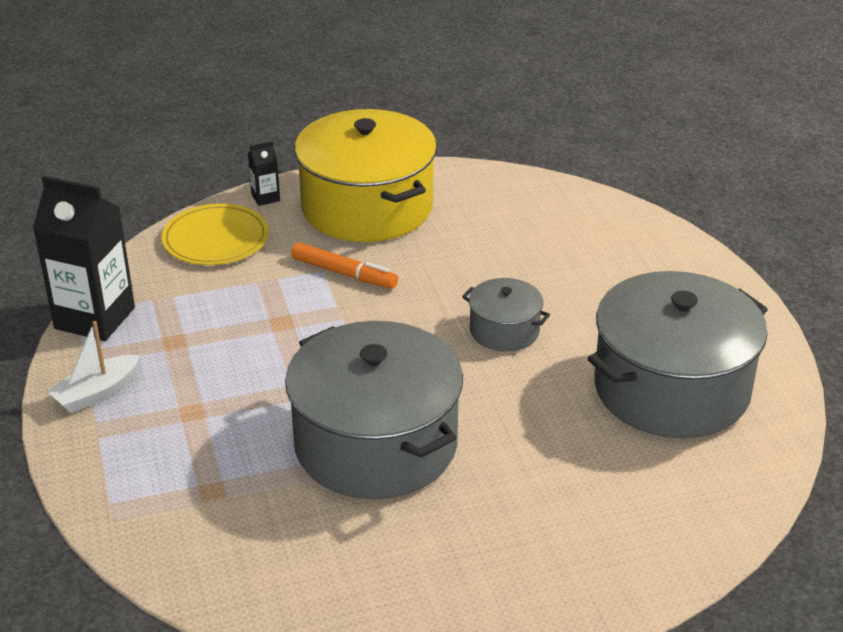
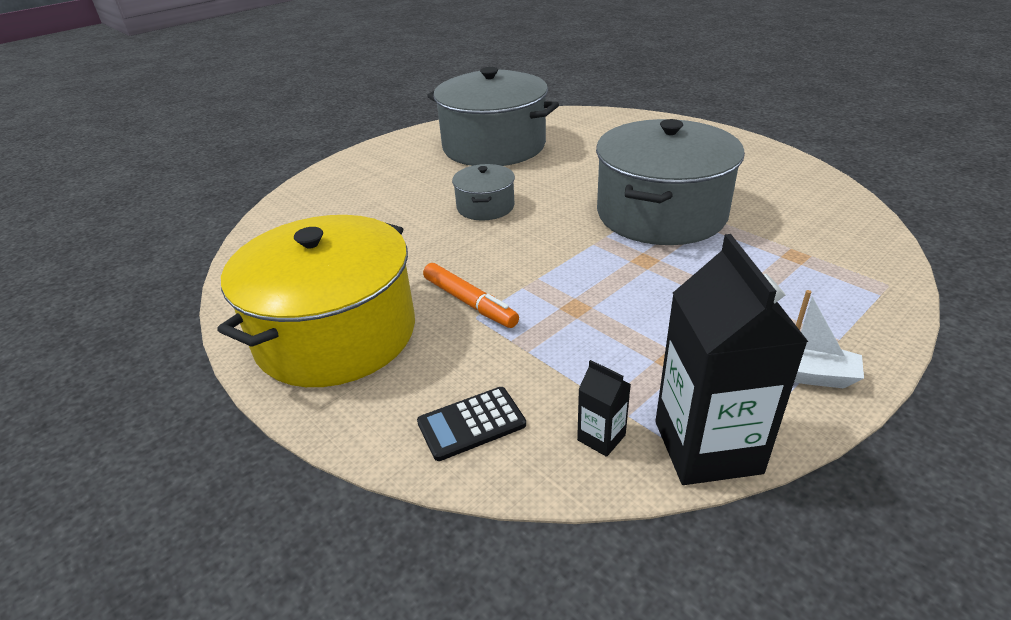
camera: 115 degrees left, 0 degrees up
(215, 239) = (471, 424): yellow plate -> black calculator
(265, 197) = (351, 424): black carton -> black carton (601, 437)
(344, 273) = (469, 302): orange marker -> orange marker turned 135 degrees clockwise

